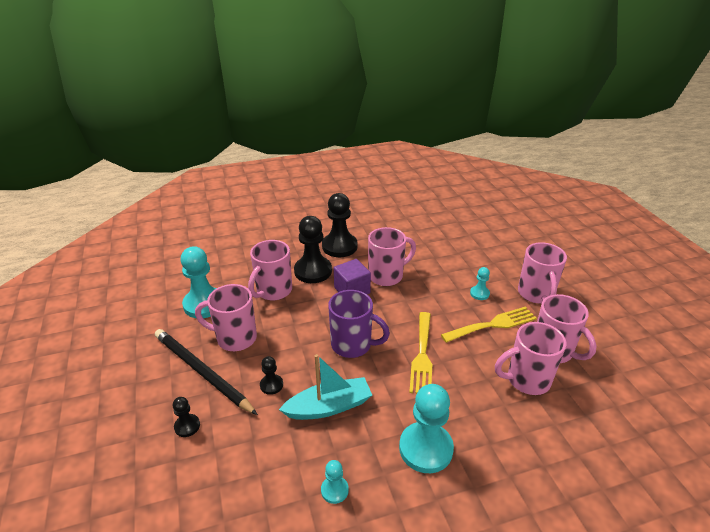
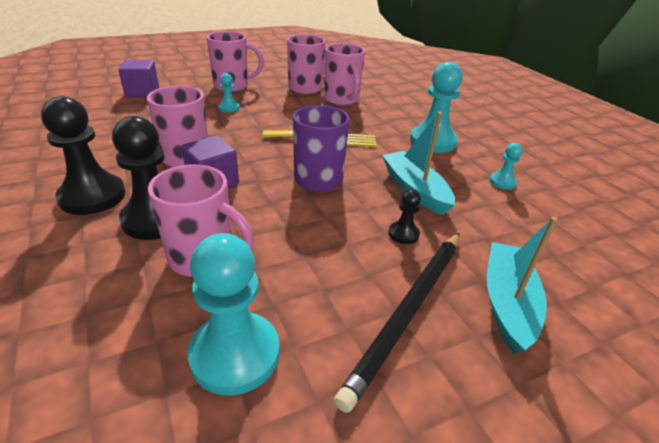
camera: 100 degrees left, 0 degrees up
(187, 426) = (507, 303): black pawn -> turquoise boat
(235, 338) = (326, 285): pink mug -> none
(493, 324) = (276, 106): yellow fork -> none
(499, 244) = (142, 92): none -> purple cube

